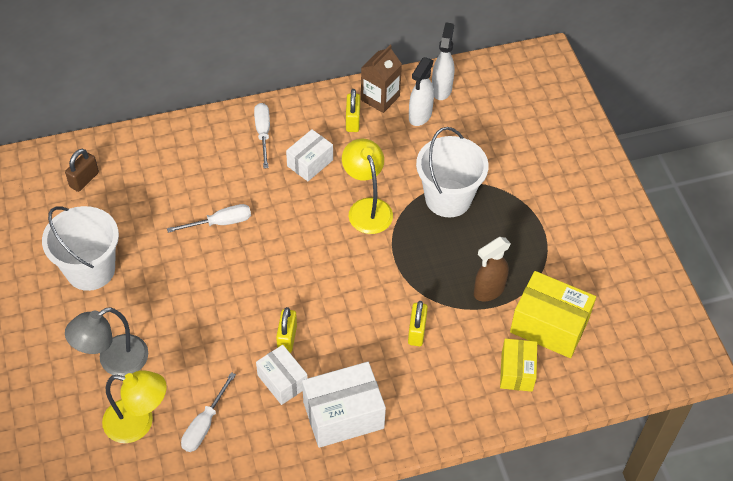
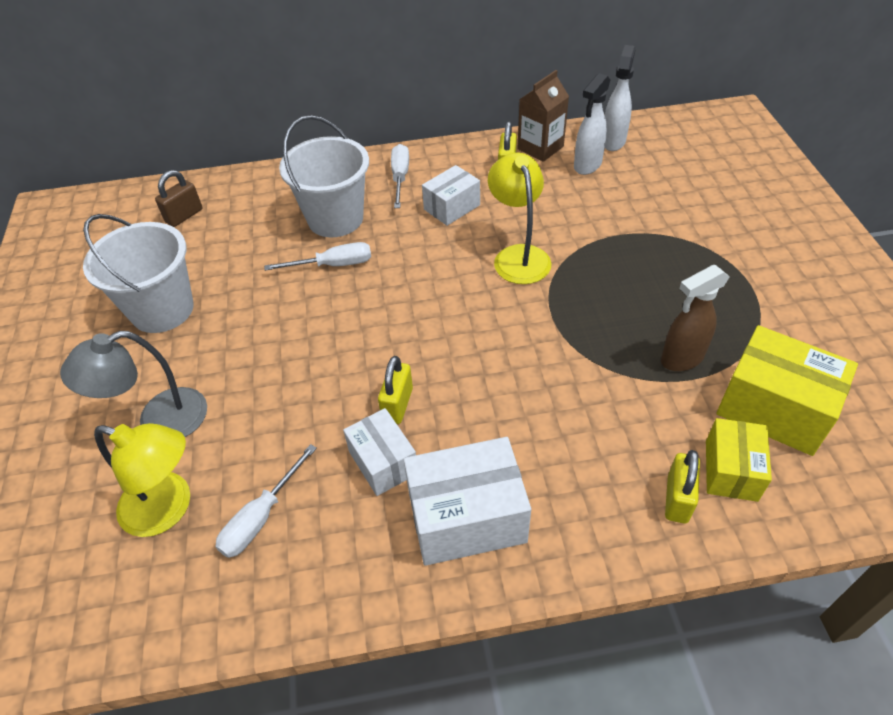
camera: 10 degrees right, 5 degrees down
(417, 331) = (580, 406): yellow padlock -> yellow padlock (677, 499)
(448, 198) = (622, 249): white bucket -> white bucket (335, 218)

